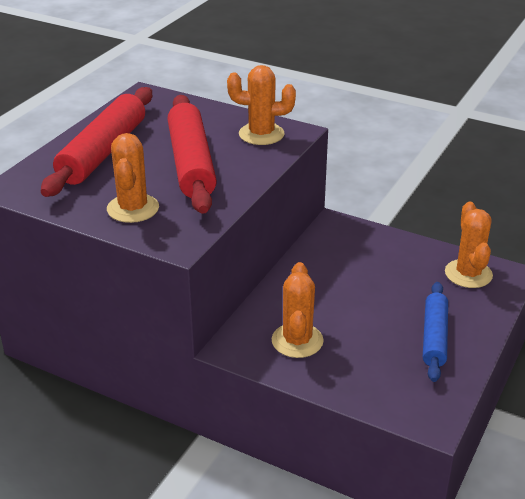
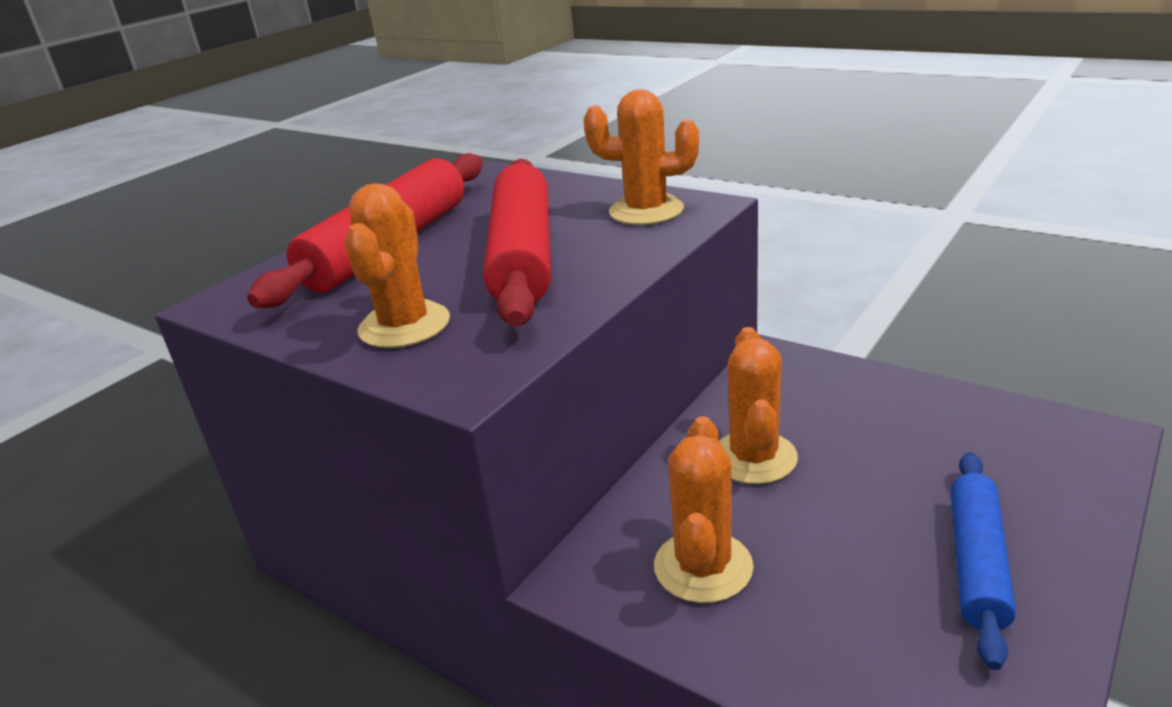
camera: 10 degrees right, 5 degrees down
(468, 274) = (1024, 437): orange cactus -> orange cactus (754, 458)

